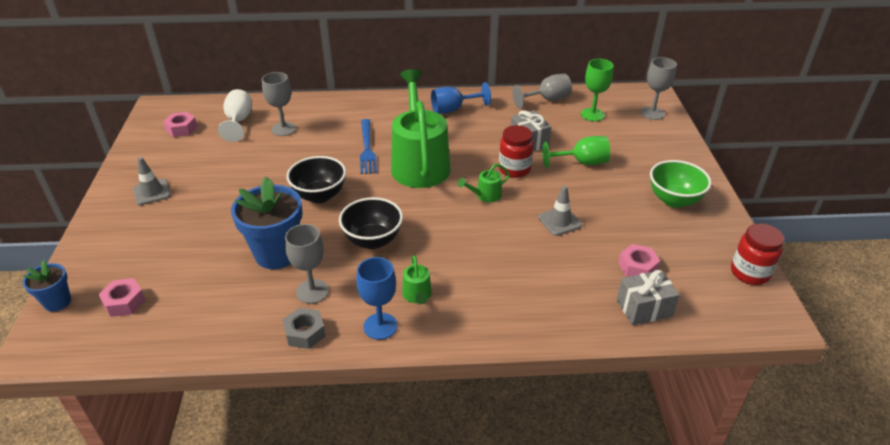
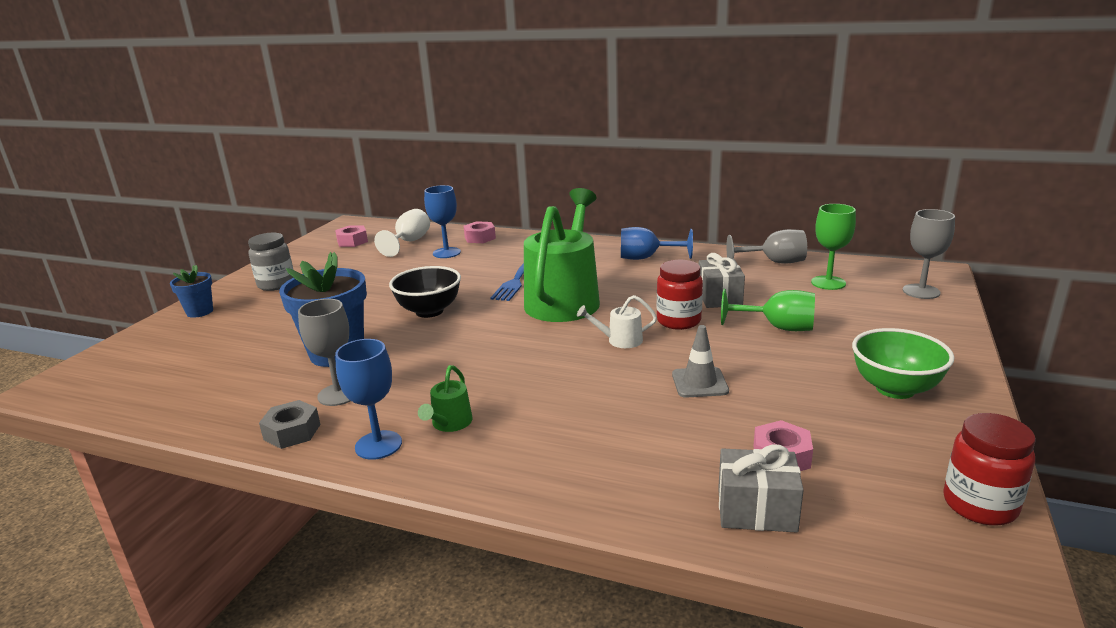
camera: 25 degrees right, 15 degrees down
(57, 302) = (107, 354): blue flower pot -> blue flower pot (200, 312)
(124, 302) = (158, 366): pink nut -> pink nut (480, 238)
(152, 192) = (276, 284): grey traffic cone -> grey jar
(284, 129) = (446, 253): grey goblet -> blue goblet
(373, 240) = (448, 360): black bowl -> none
(485, 195) = (619, 340): green watering can -> white watering can

